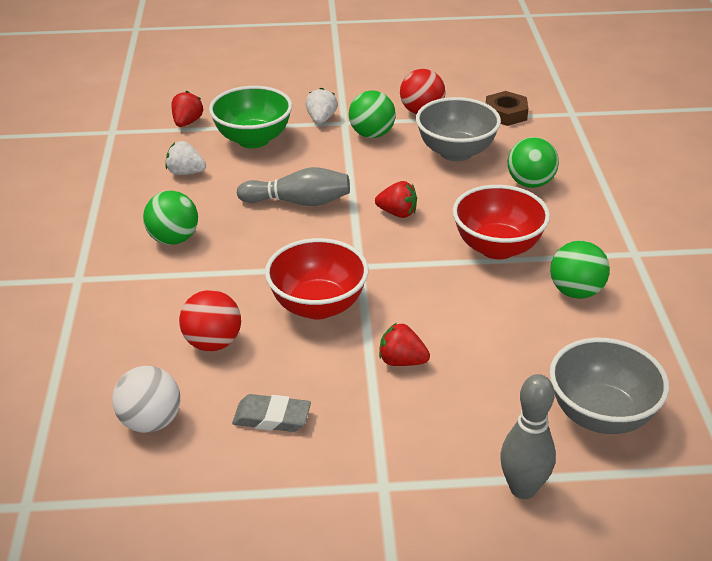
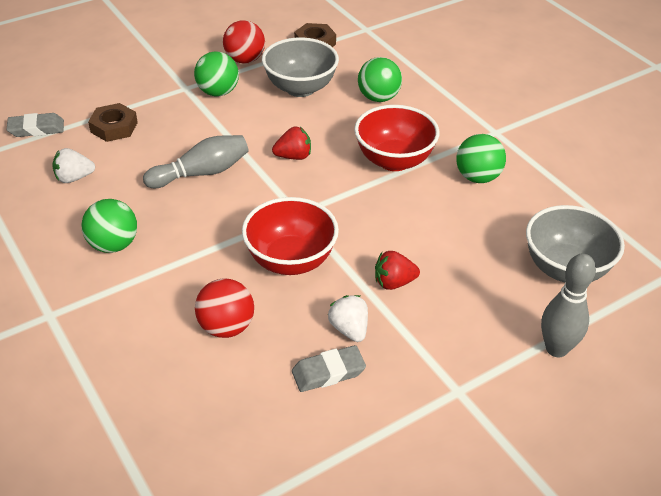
camera: 30 degrees left, 5 degrees up
(151, 422) = (228, 420): white ball -> none
(187, 122) = (36, 129): red strawberry -> grey eraser
(253, 139) = (114, 127): green bowl -> brown nut
(321, 119) = (162, 91): white strawberry -> white strawberry (349, 329)

